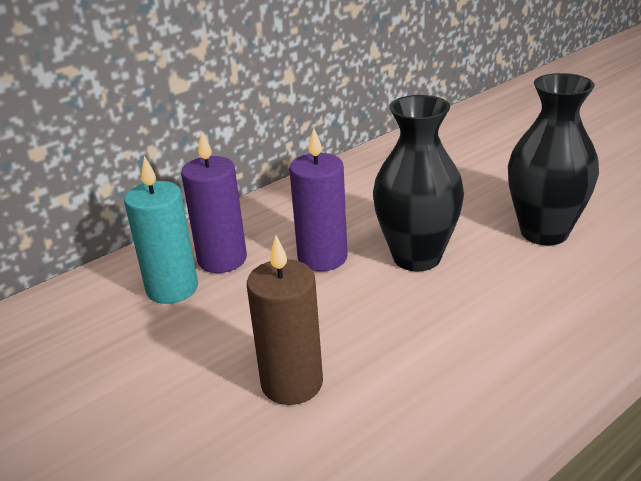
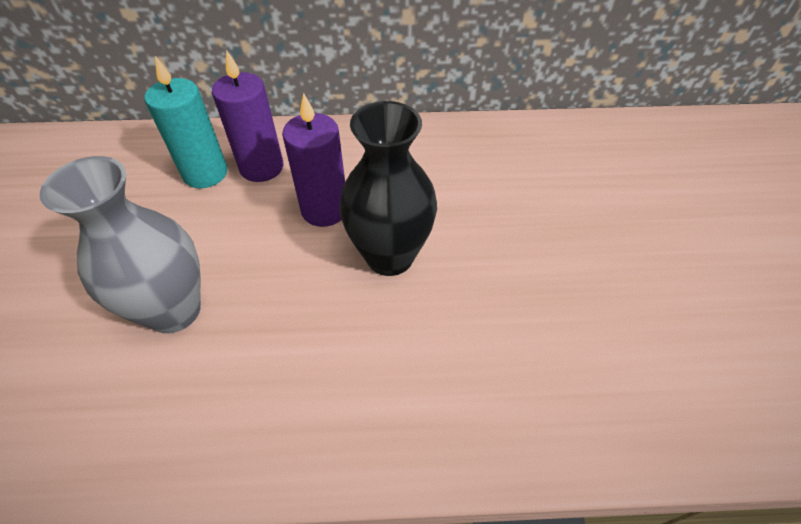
camera: 35 degrees right, 20 degrees up
(292, 383) = (174, 310): brown candle -> grey vase
(544, 232) = (526, 303): black vase -> none

